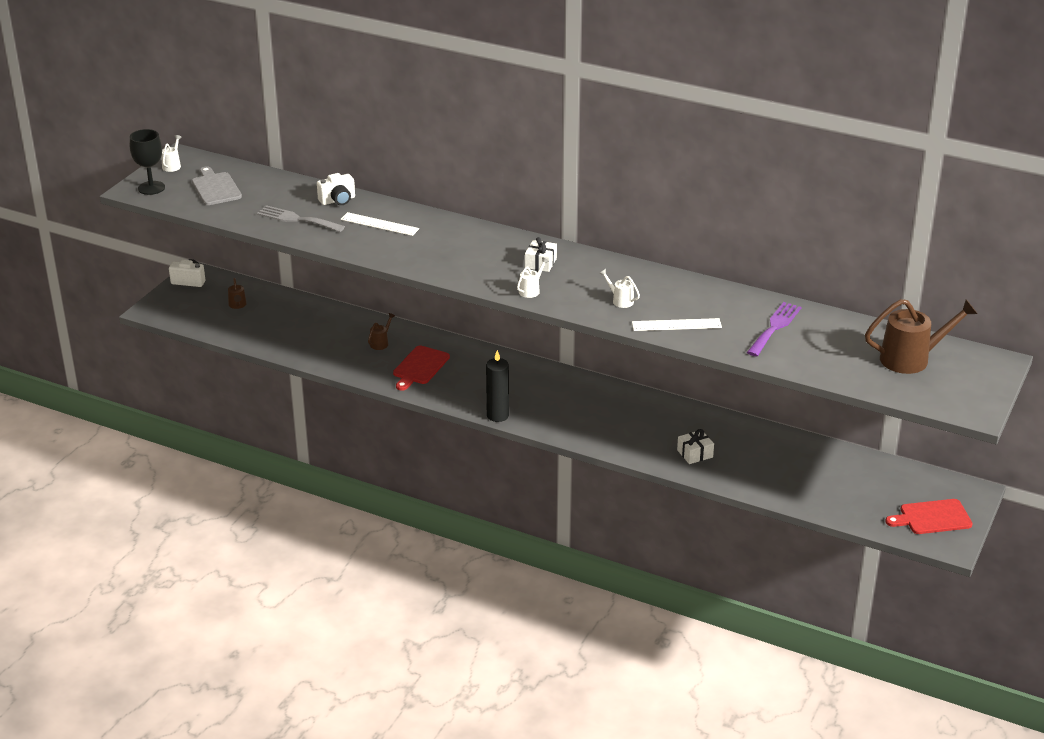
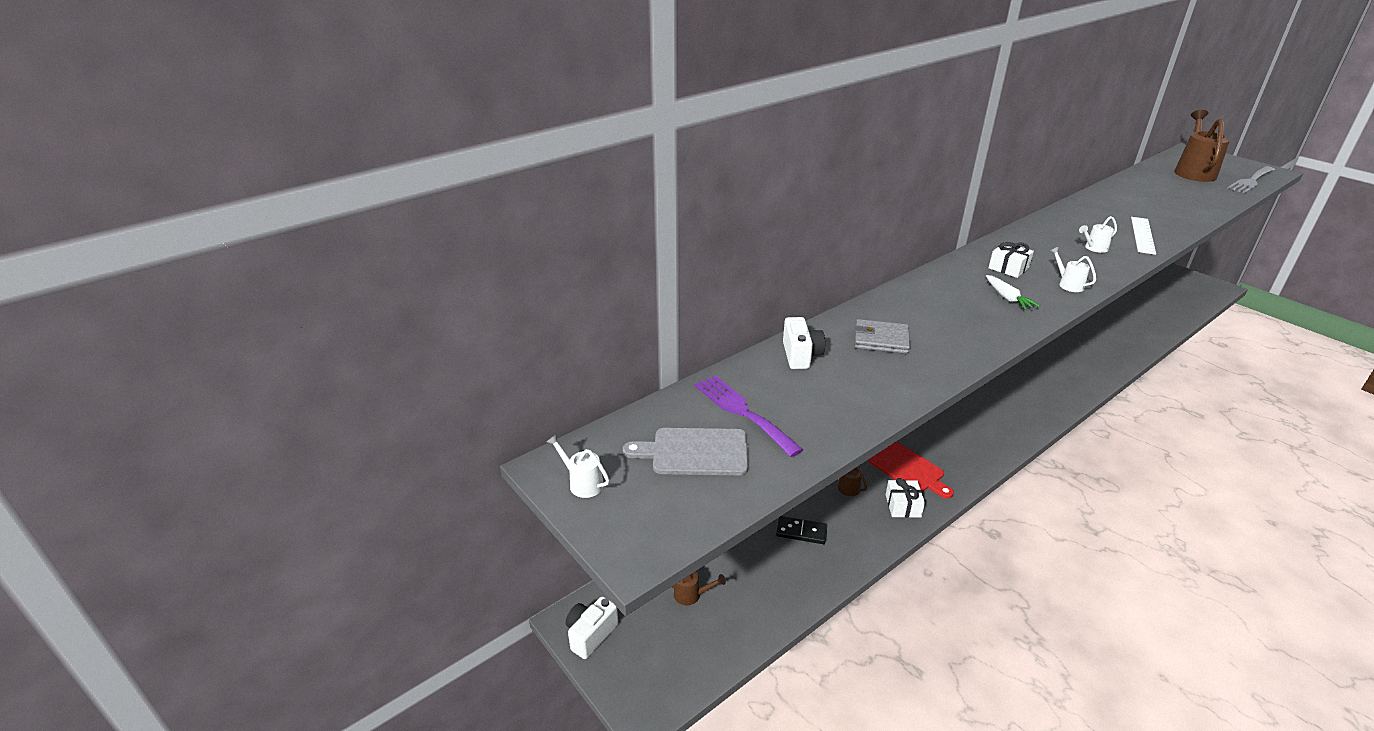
camera: 65 degrees left, 0 degrees up
(151, 188) = (645, 525): black goblet -> none
(297, 219) = (837, 397): grey fork -> grey fork (1251, 181)
(319, 333) = (801, 532): none -> black domino
(379, 224) = (881, 339): white ruler -> grey wallet
(484, 266) = (1007, 298): none -> white carrot
(497, 415) = (1018, 441): black candle -> none
(695, 454) = (1096, 352): white gift -> white gift (903, 506)
(774, 327) = (1145, 201): purple fork -> purple fork (742, 412)
(932, 517) = (1184, 284): red cutting board -> none

